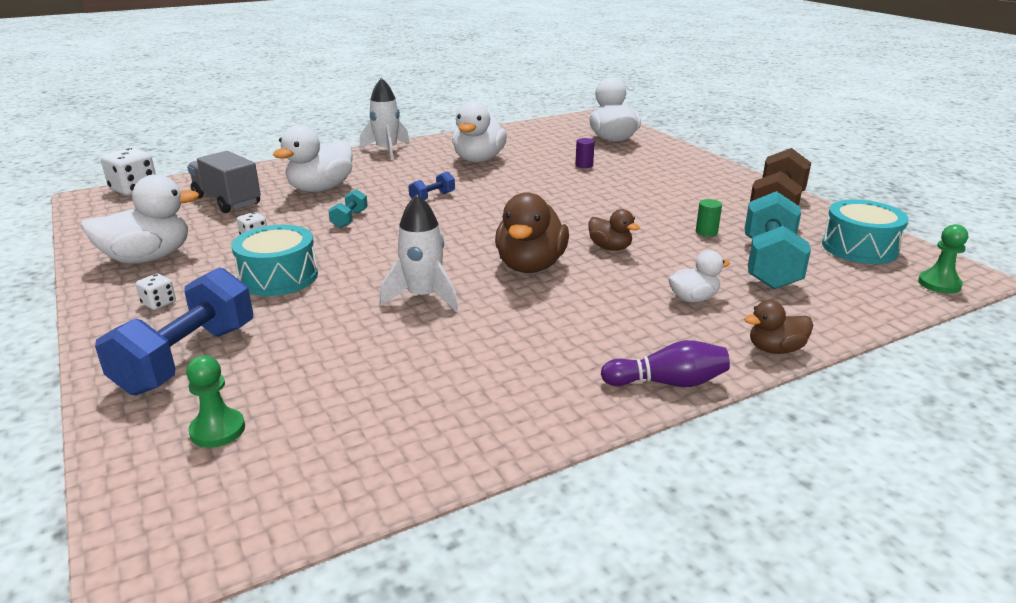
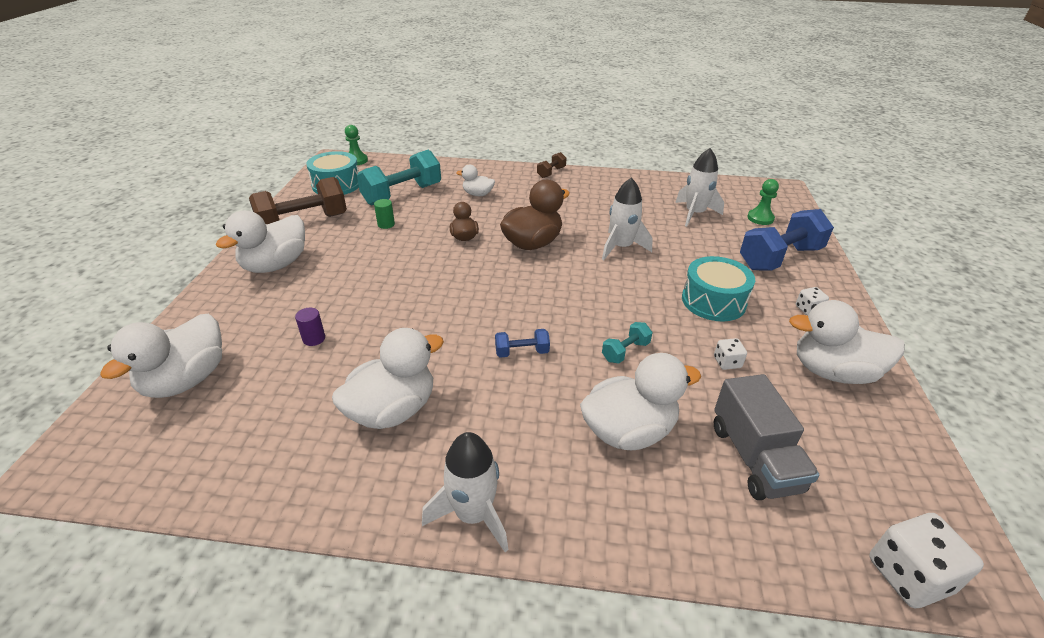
camera: 145 degrees left, 10 degrees up
(346, 391) = (694, 214): none -> white rocket
(667, 382) = (551, 172): purple bowling pin -> brown dumbbell
(708, 182) = (275, 265): none -> white duck
(775, 349) = (487, 167): brown duck -> none

